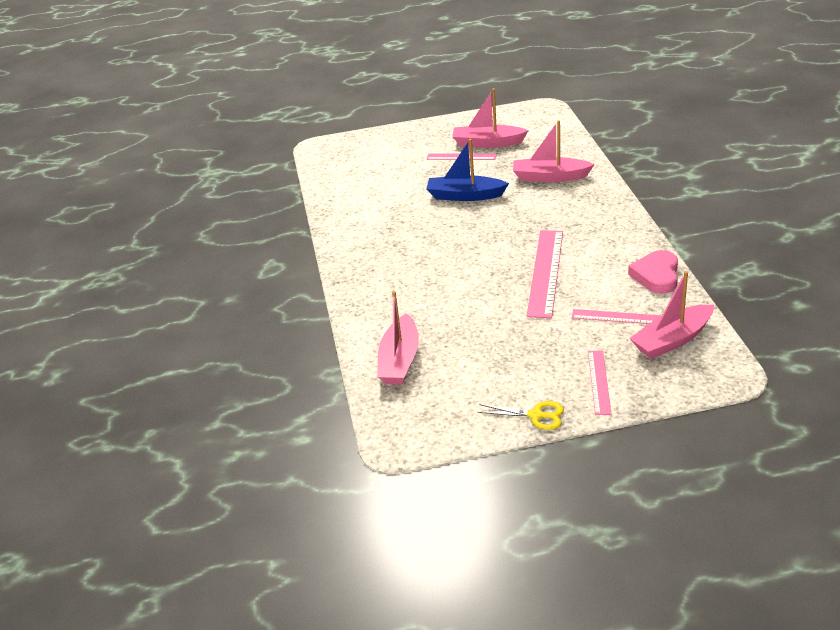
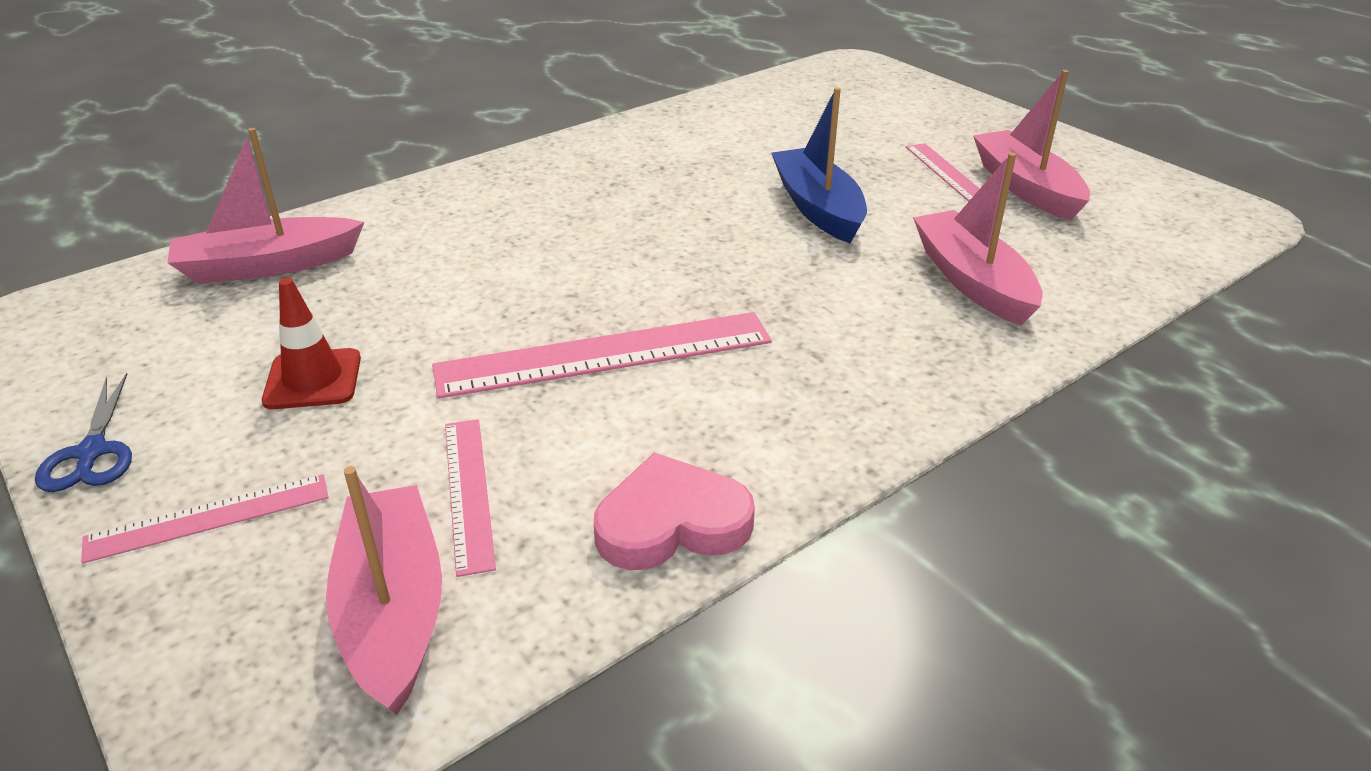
camera: 60 degrees right, 0 degrees up
(516, 351) = (313, 379): none -> red traffic cone
(536, 415) = (92, 453): yellow scissors -> blue scissors
(672, 340) = (393, 611): pink boat -> pink boat turned 45 degrees clockwise

